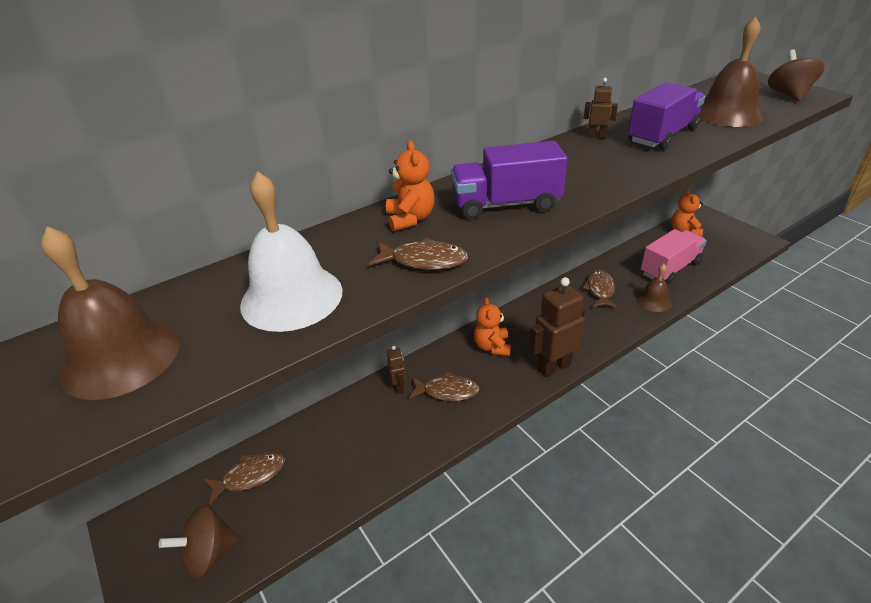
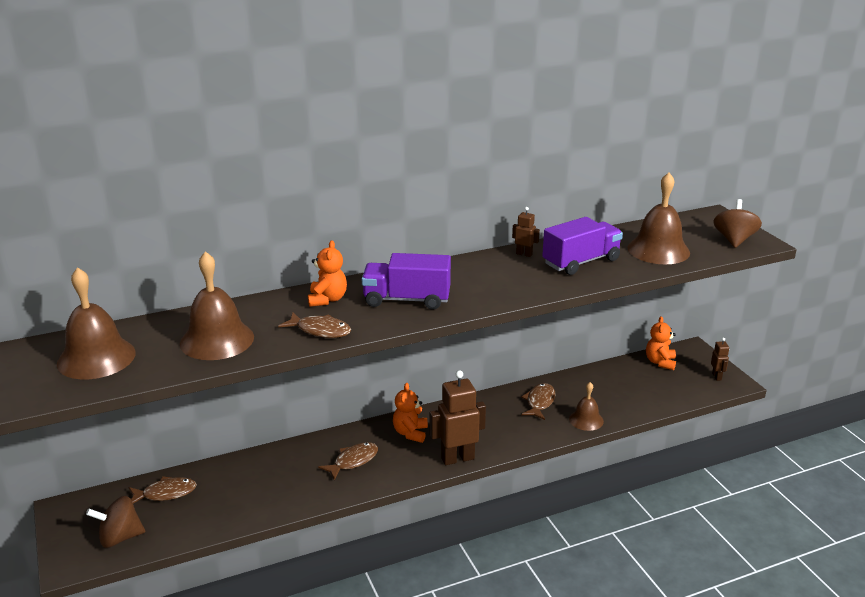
camera: 10 degrees right, 10 degrees down
(291, 297) = (217, 340): white bell -> brown bell
(399, 386) = (312, 450): brown robot -> brown robot (717, 376)
(447, 391) = (353, 461): brown fish -> brown fish turned 60 degrees counterclockwise
(670, 268) = (621, 394): pink truck -> none

